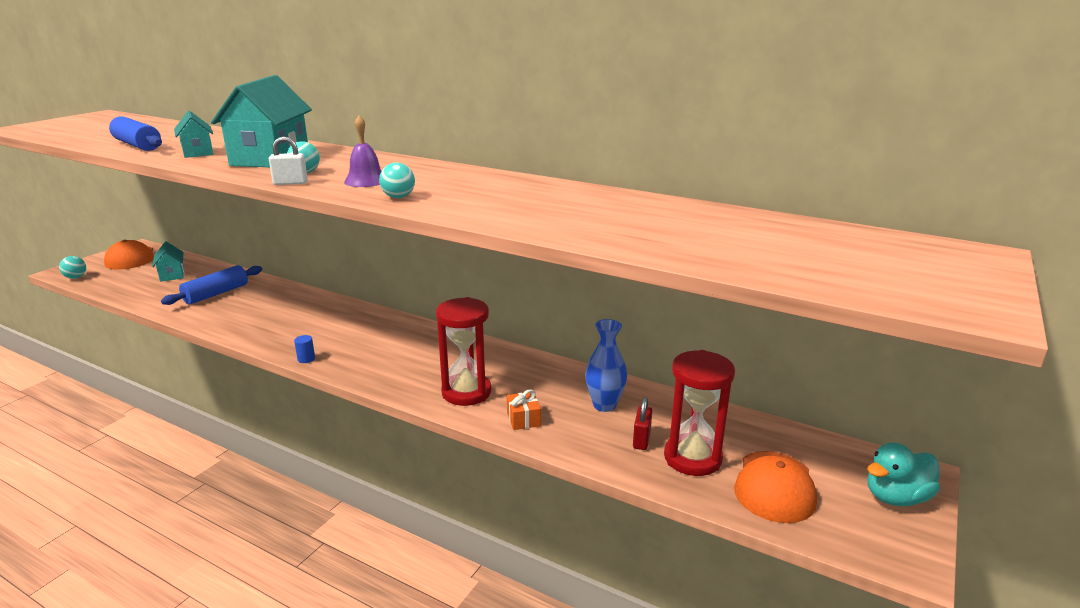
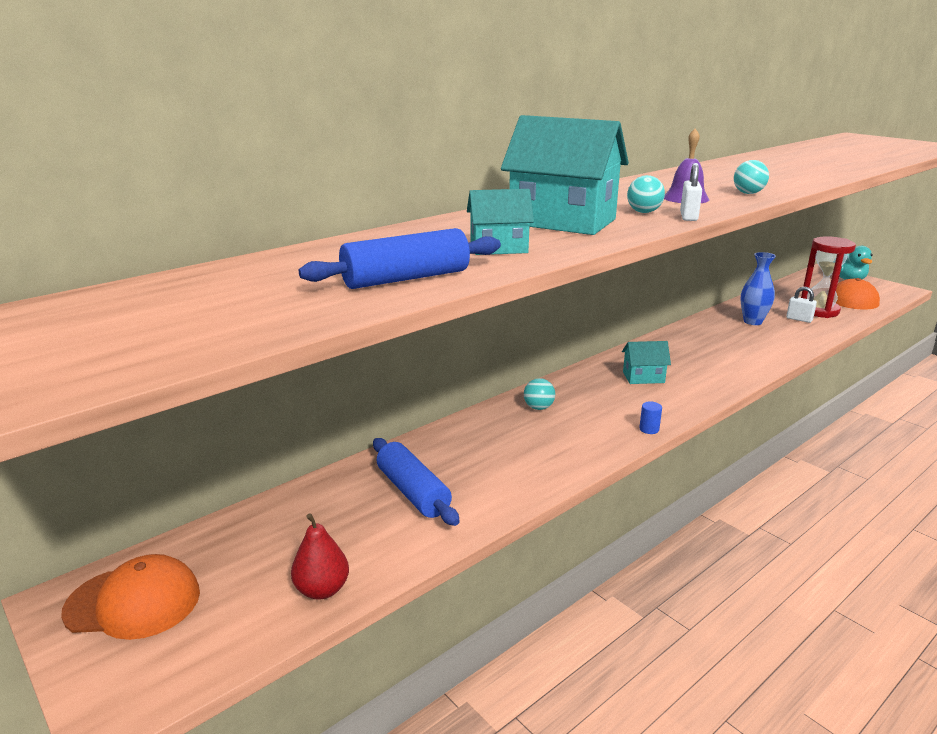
camera: 70 degrees left, 0 degrees up
(76, 277) = (182, 676): turquoise ball -> turquoise ball (538, 408)
(126, 290) = (322, 590): none -> red pear
(172, 275) = (287, 540): turquoise house -> turquoise house (643, 377)
(466, 392) = (729, 362): red hourglass -> none
(523, 419) = (773, 348): orange gift -> none
(641, 440) = (799, 319): red padlock -> white padlock

